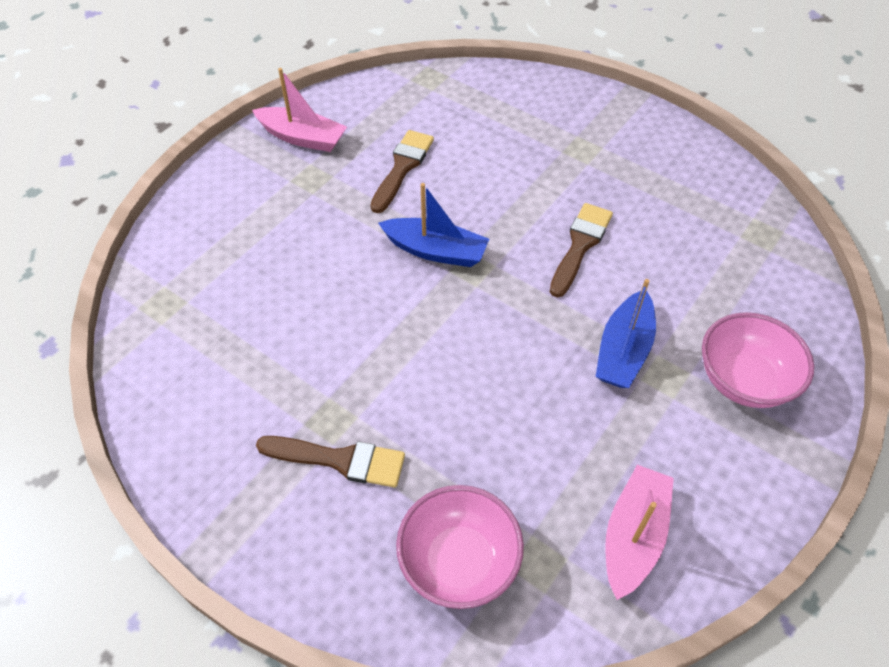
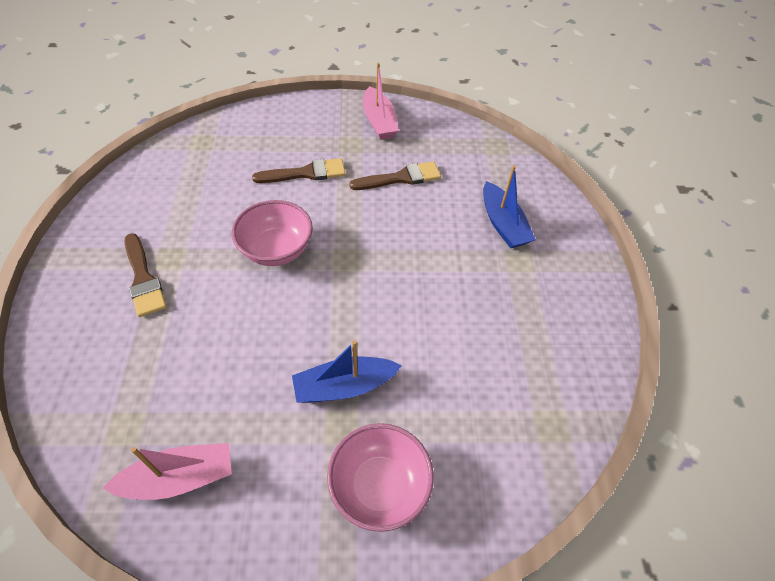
camera: 50 degrees right, 0 degrees up
(436, 251) = (344, 233): blue boat -> blue boat (503, 224)
(459, 561) = (102, 381): pink bowl -> pink bowl (276, 250)
(580, 245) = (422, 308): brown brush -> brown brush (305, 173)

